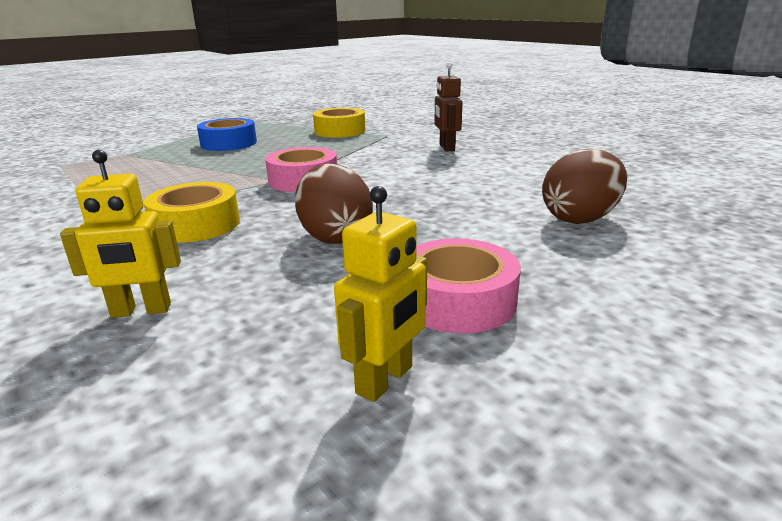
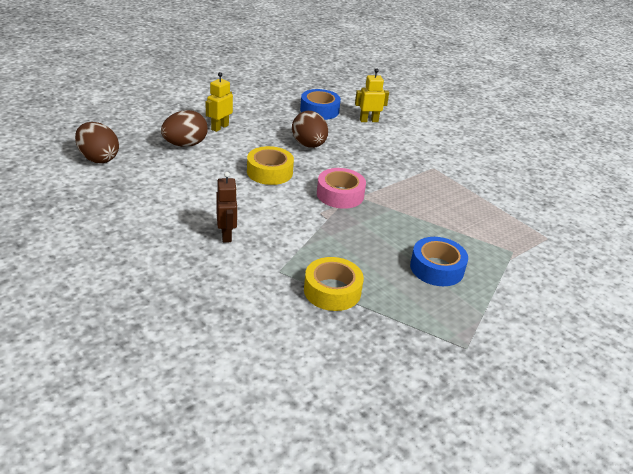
camera: 175 degrees right, 10 degrees up
(196, 224) = (382, 159): yellow tape -> yellow tape (269, 172)
(277, 333) = (319, 110): none -> blue tape
(385, 380) = (286, 98): yellow robot -> yellow robot (219, 127)
(457, 300) = (261, 114): pink tape -> none
(693, 192) = (98, 158): none -> brown egg

